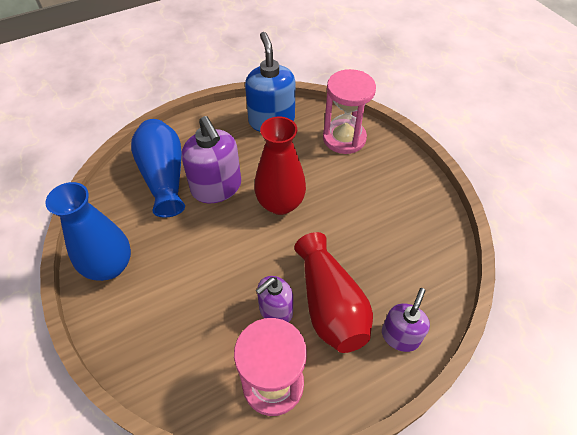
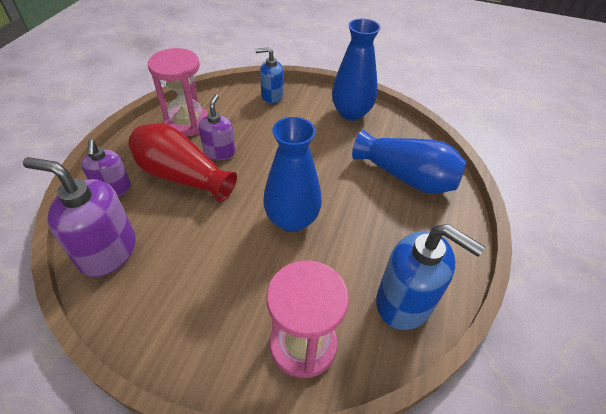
camera: 135 degrees right, 5 degrees down
(147, 356) = (272, 96): none -> blue soap dispenser
(216, 188) = (357, 196): purple soap dispenser -> purple soap dispenser (107, 251)
(280, 203) = (292, 219): red vase -> blue vase

